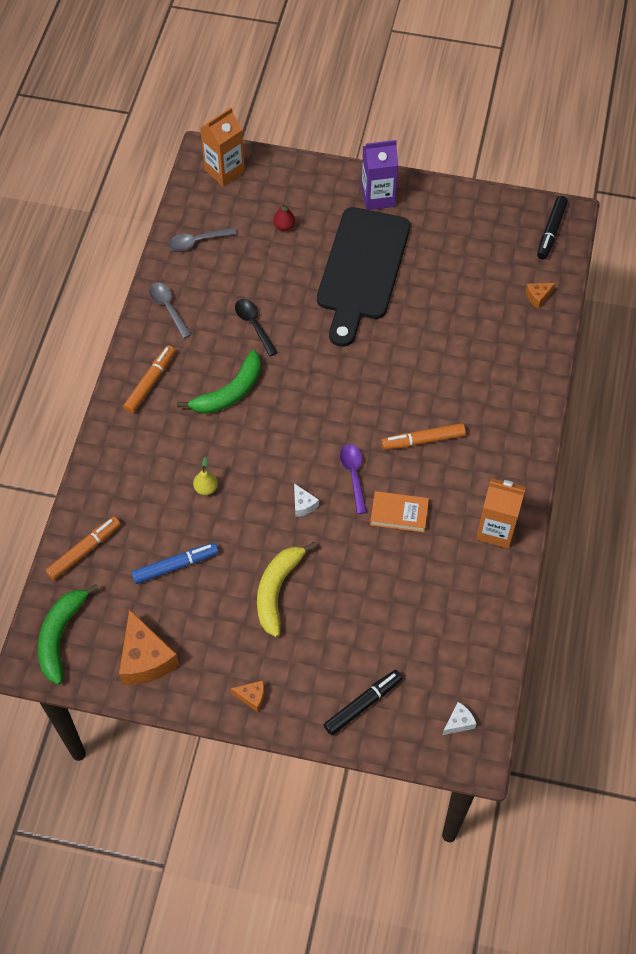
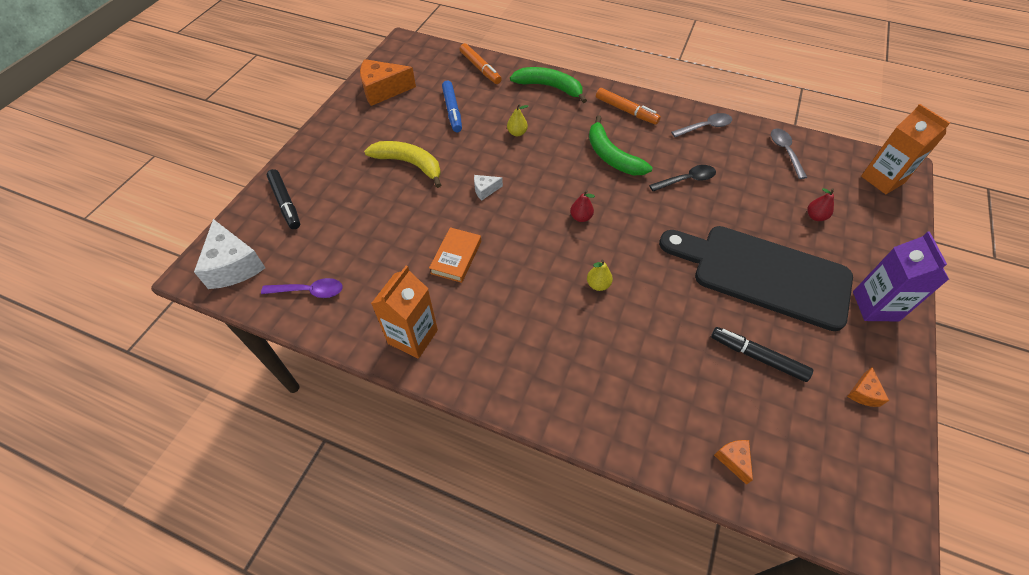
camera: 100 degrees right, 5 degrees down
(61, 636) = (418, 55): green banana -> green banana (550, 87)
(252, 697) = (326, 140): orange cheese -> orange cheese (863, 393)
(324, 412) = (581, 217): none -> red pear
(354, 475) = (507, 229): purple spoon -> purple spoon (309, 291)
(403, 391) = (598, 285): none -> yellow pear
(423, 440) = (535, 291): orange marker -> none
(458, 722) = (234, 266): white cheese -> white cheese, size x2.09
(551, 231) = (856, 509): black marker -> black marker (757, 357)

